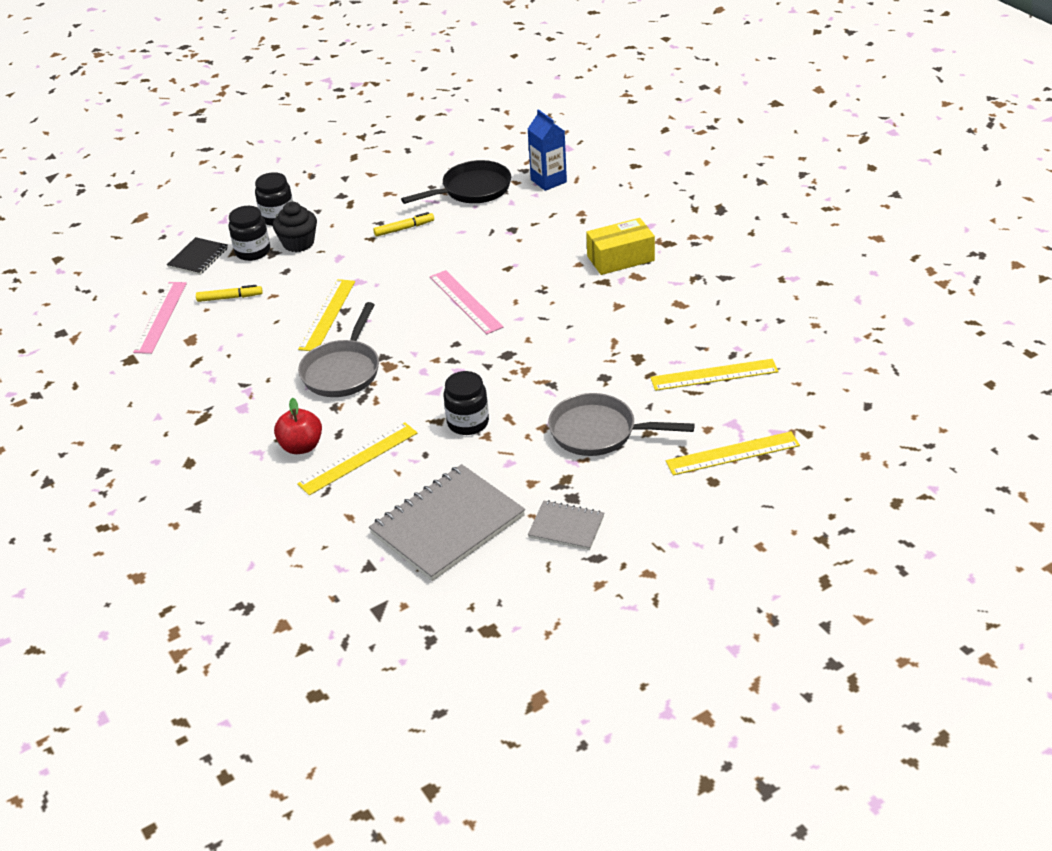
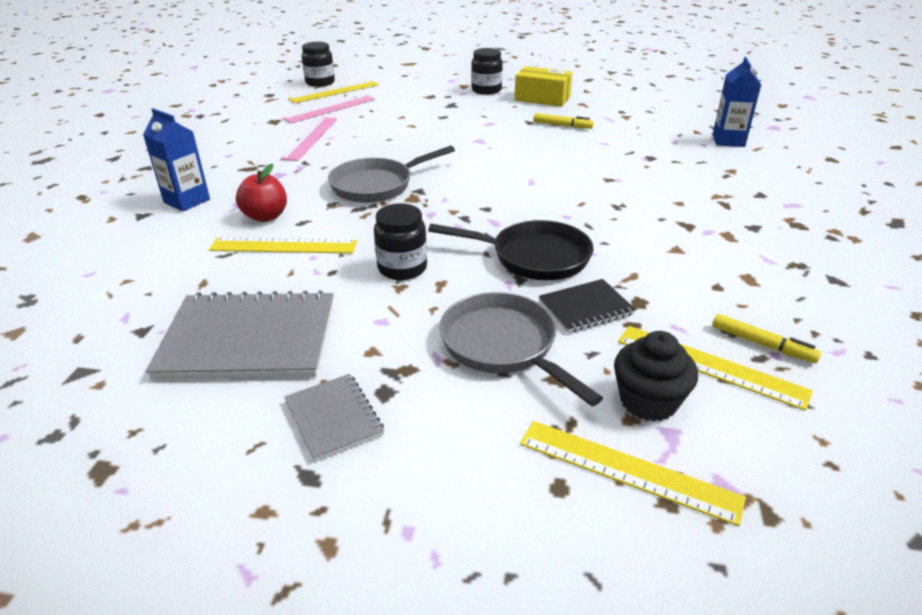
camera: 40 degrees right, 5 degrees down
(198, 258) = (404, 91): black notebook -> black notebook (585, 308)
(209, 474) = (187, 201): none -> blue carton
(230, 298) = (384, 116): yellow marker -> yellow marker (762, 344)
(253, 251) = (440, 100): black jar -> black jar (320, 83)
(298, 243) = (476, 106): black cupcake -> black cupcake (648, 401)
(327, 315) = (426, 149): yellow ruler -> yellow ruler (334, 92)
(465, 302) = (538, 185): pink ruler -> pink ruler (310, 138)
(472, 190) = (652, 124): black pan -> black pan (534, 257)
(620, 258) = (729, 216): yellow box -> yellow box (542, 98)

